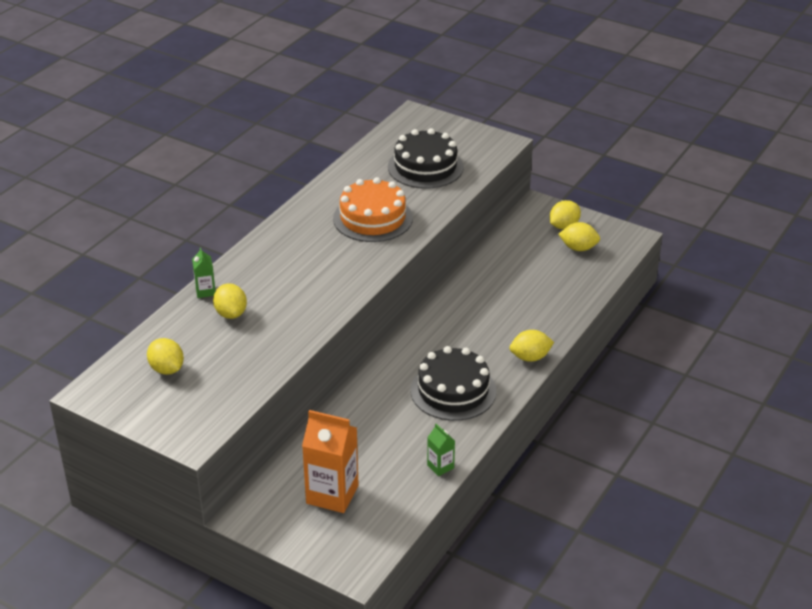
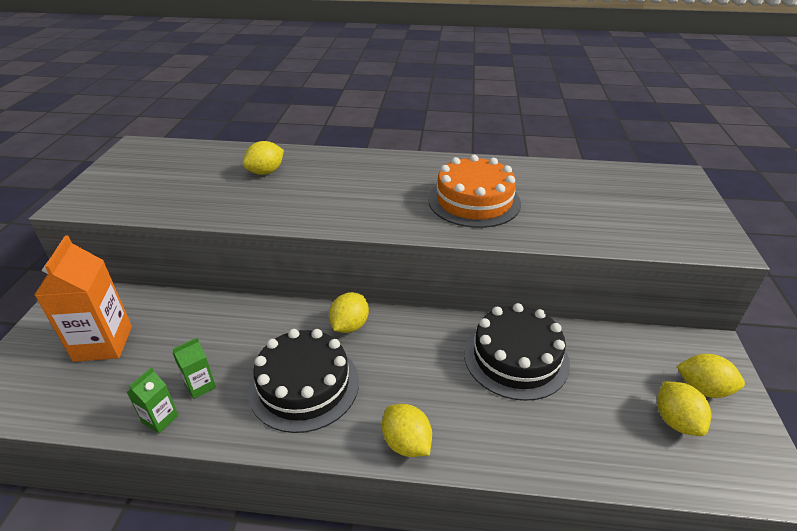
camera: 65 degrees right, 0 degrees up
(167, 369) = (174, 166): yellow lemon -> yellow lemon (350, 325)
(205, 291) = (292, 153): green carton -> green carton (200, 386)
(425, 167) = (600, 207): black cake -> black cake (516, 358)

